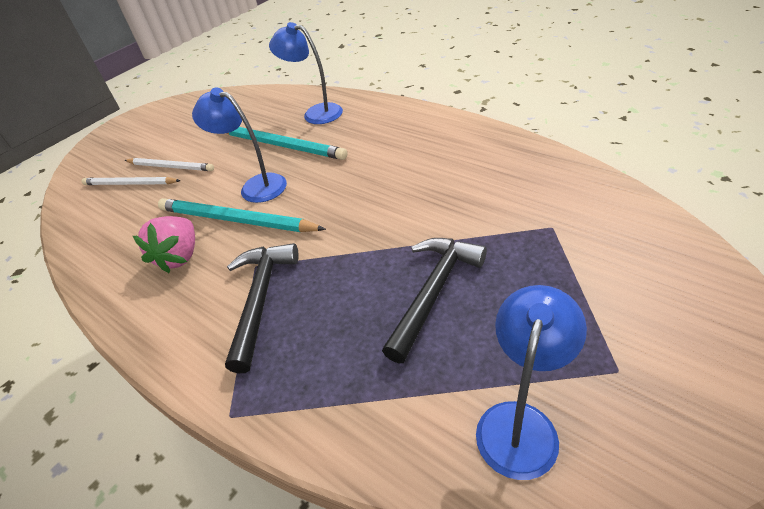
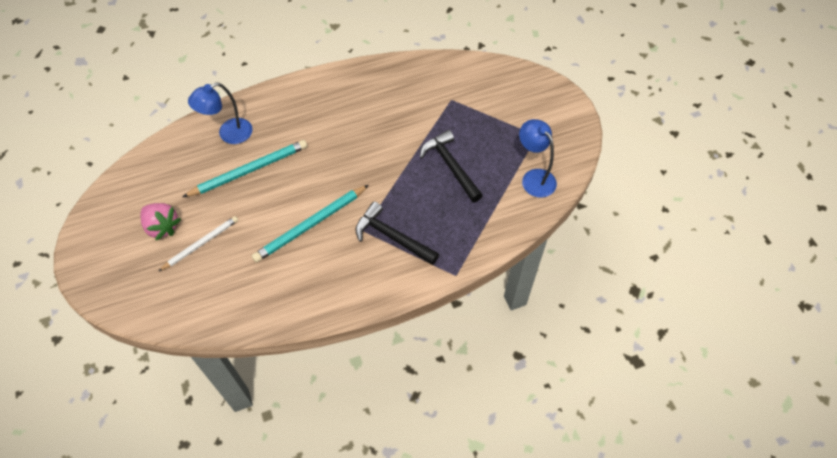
camera: 65 degrees left, 15 degrees up
(130, 184) = (196, 275): white pencil -> none
(180, 256) = (318, 265): pink strawberry -> pink strawberry (162, 227)
(256, 186) = (284, 202): blue lamp -> none

